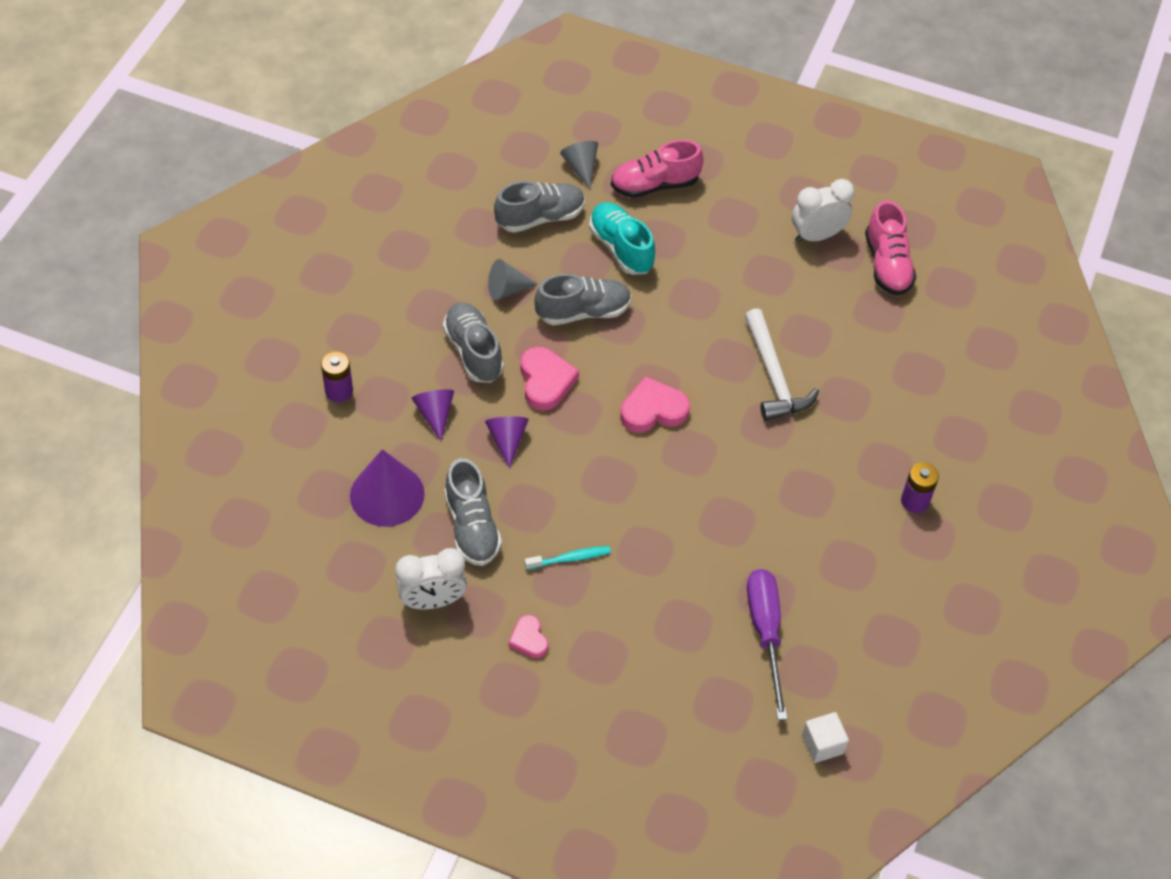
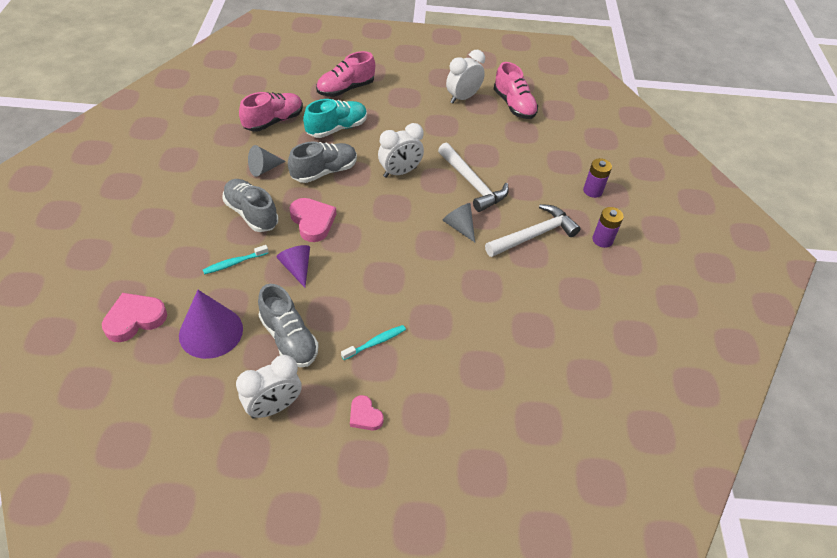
camera: 20 degrees left, 5 degrees down
(339, 391) = (150, 264): purple battery -> purple battery (592, 191)
(435, 414) = (234, 263): purple cone -> turquoise toothbrush
(540, 218) = (273, 121): grey shoe -> pink shoe
(581, 167) = (292, 87): grey cone -> grey cone (459, 227)
(621, 248) = (337, 128): turquoise shoe -> turquoise shoe turned 105 degrees clockwise
(653, 410) = (398, 223): pink heart -> pink heart (135, 319)
(682, 336) = (400, 172): none -> white clock
(765, 633) = (545, 358): purple screwdriver -> none
(822, 744) = (626, 432): white cube -> none
(825, 471) = (534, 235): none -> white hammer

